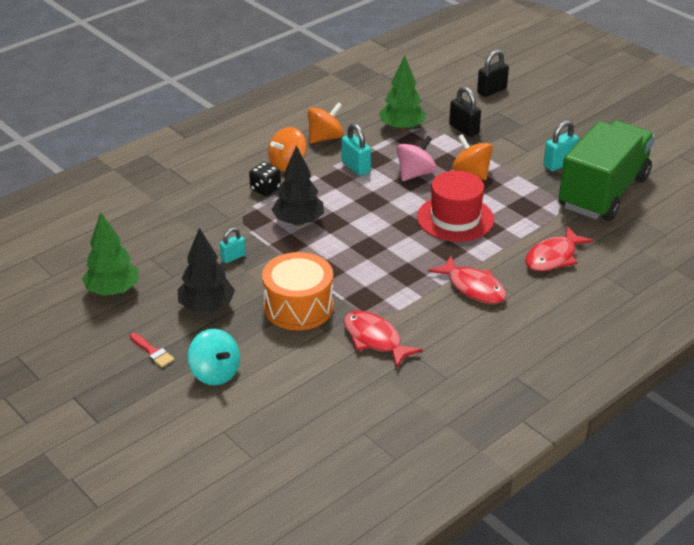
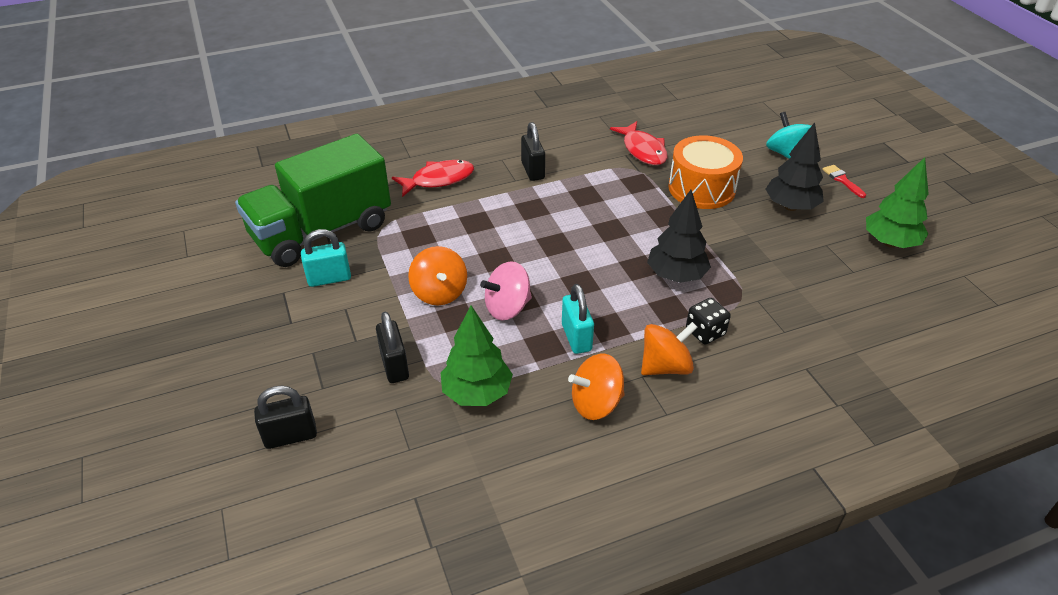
camera: 160 degrees left, 5 degrees up
(233, 257) = (759, 250): turquoise padlock -> none
(455, 218) = (501, 239): red hat -> none
(473, 287) = (533, 171): red fish -> black padlock

